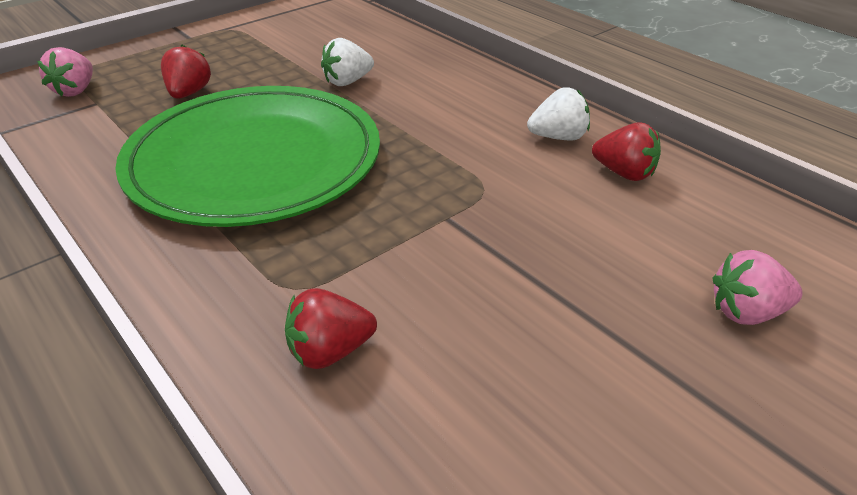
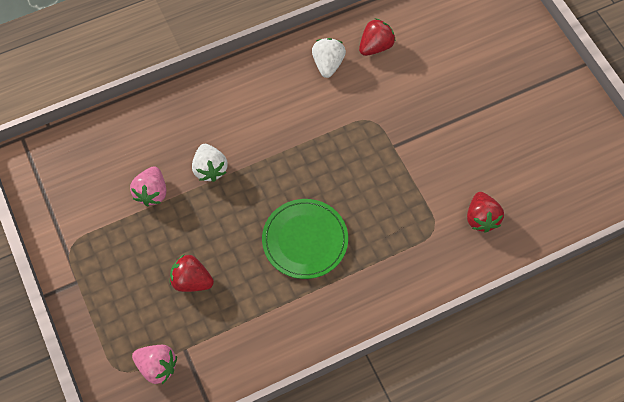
camera: 75 degrees left, 25 degrees up
(254, 160) = (305, 240): green plate -> green plate, size x0.51
(746, 312) = (493, 46): pink strawberry -> pink strawberry (152, 193)

